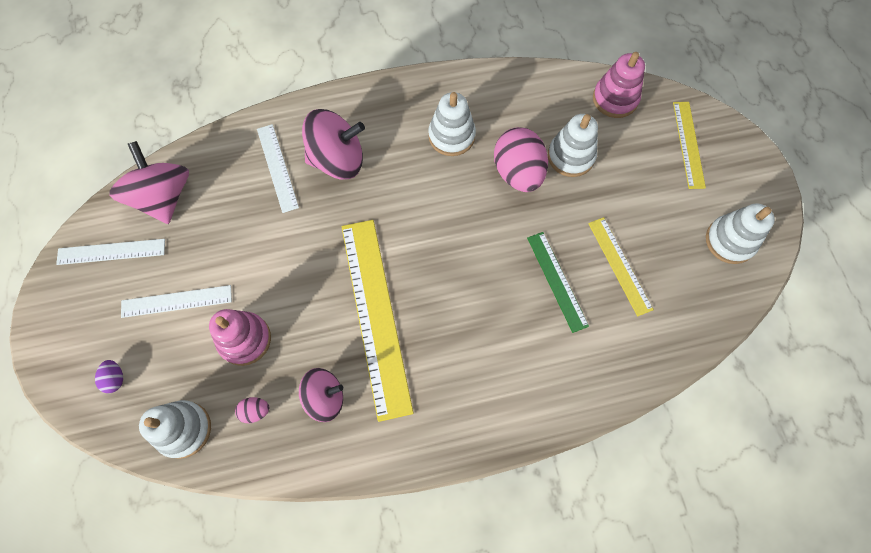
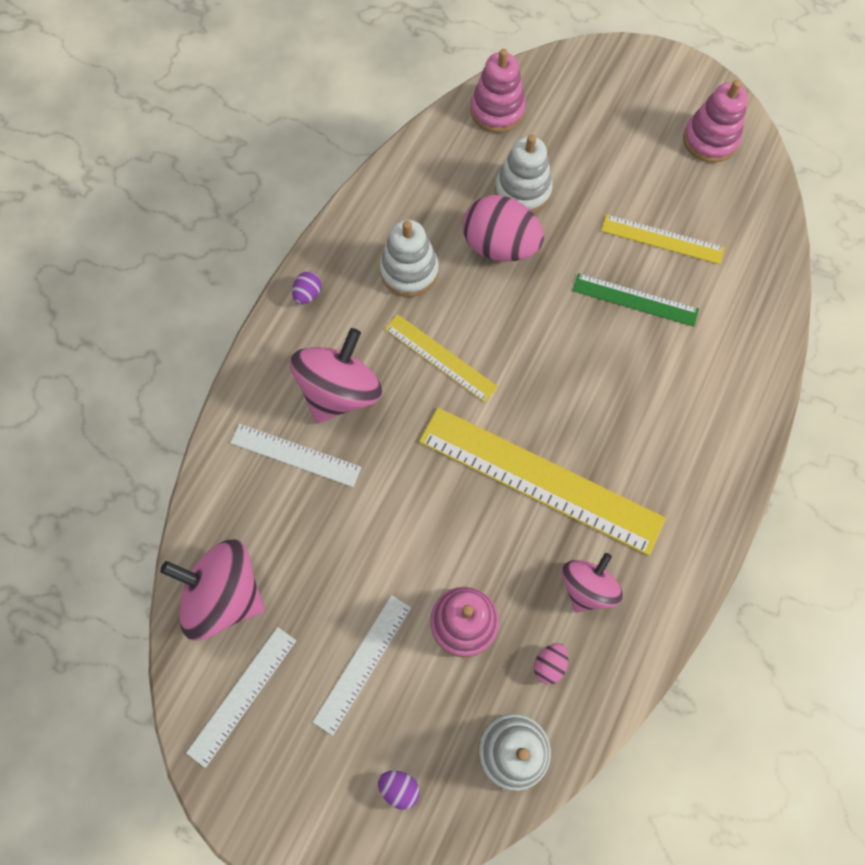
camera: 50 degrees left, 0 degrees up
(385, 95) = (308, 294): none -> purple egg
(688, 144) = (594, 94): yellow ruler -> yellow ruler (440, 357)
(730, 241) = (710, 140): white stacking toy -> pink stacking toy

